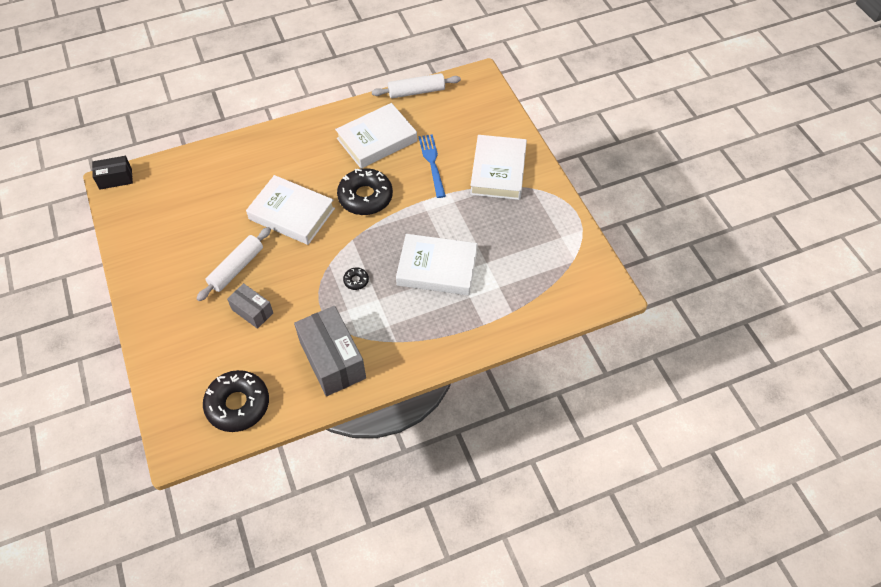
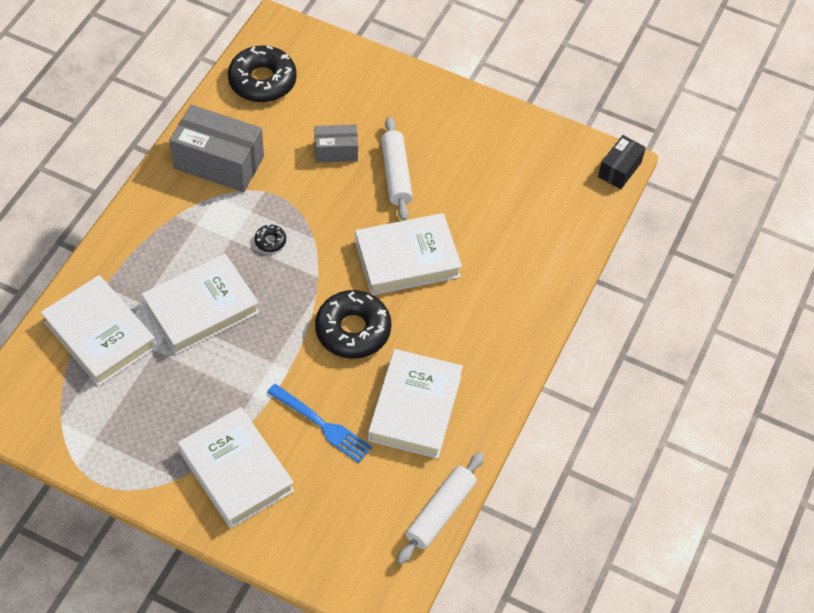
camera: 135 degrees right, 0 degrees up
(511, 294) = (100, 335): none -> white book

